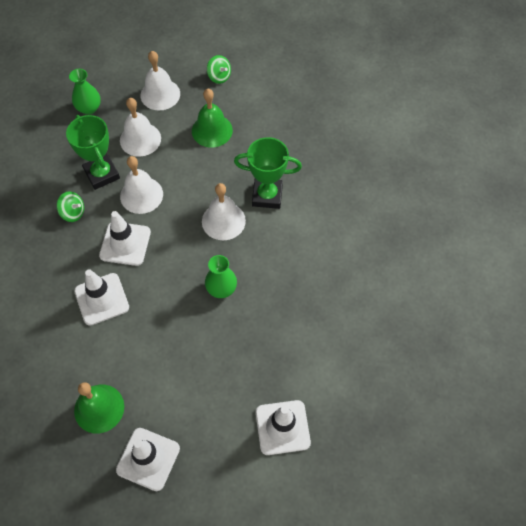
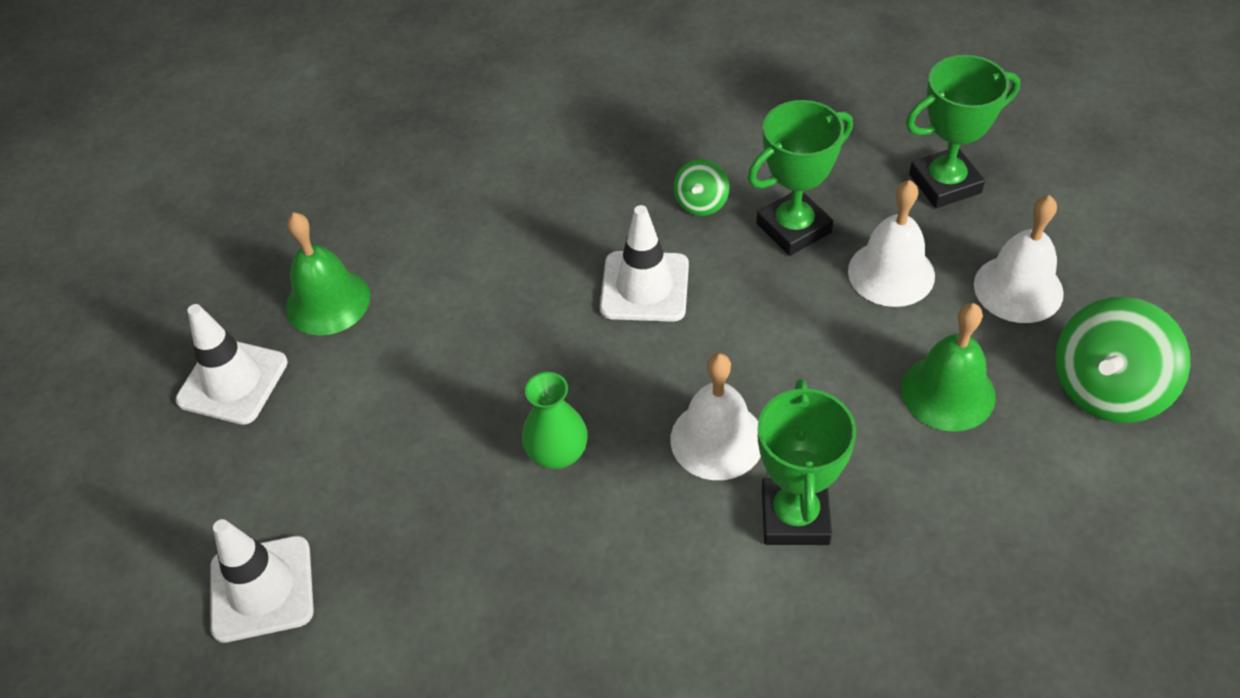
camera: 90 degrees right, 10 degrees down
(89, 108) = (945, 184): green vase -> green trophy
(102, 299) = (529, 272): white traffic cone -> none
(141, 195) = (757, 295): white bell -> none
(219, 77) = (1107, 388): green spinning top -> green spinning top, size x1.90

